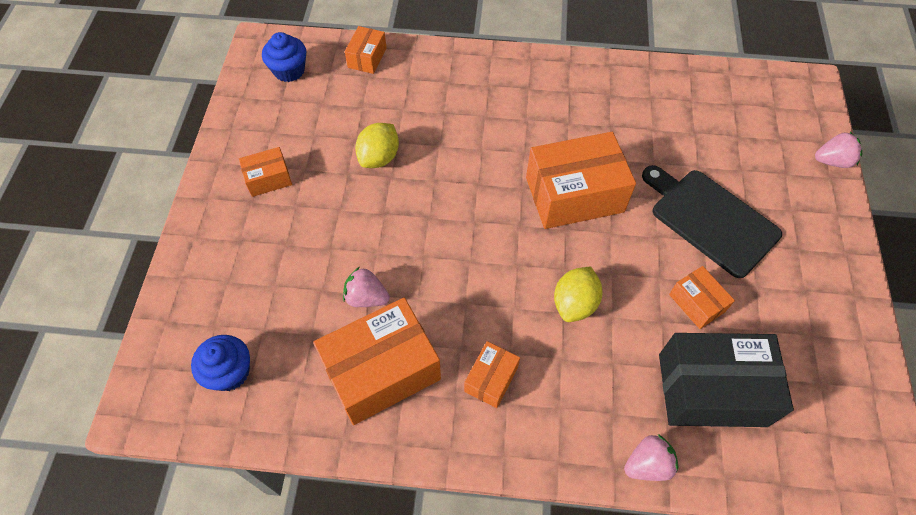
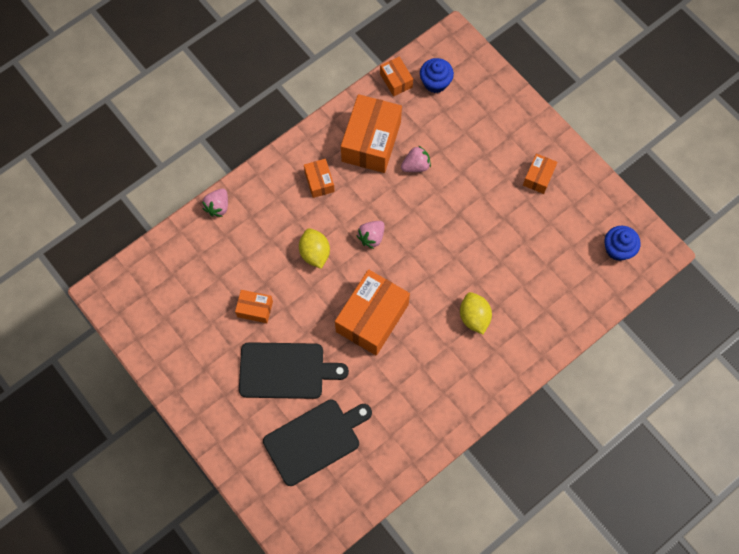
camera: 135 degrees right, 10 degrees up
(367, 58) = (587, 301): orange box -> orange box (396, 80)
(379, 157) = (498, 242): yellow lemon -> yellow lemon (474, 317)
(711, 389) = (214, 268): black box -> none
(729, 144) = (315, 440): none -> black cutting board
(832, 161) = (245, 485): pink strawberry -> pink strawberry (371, 237)

